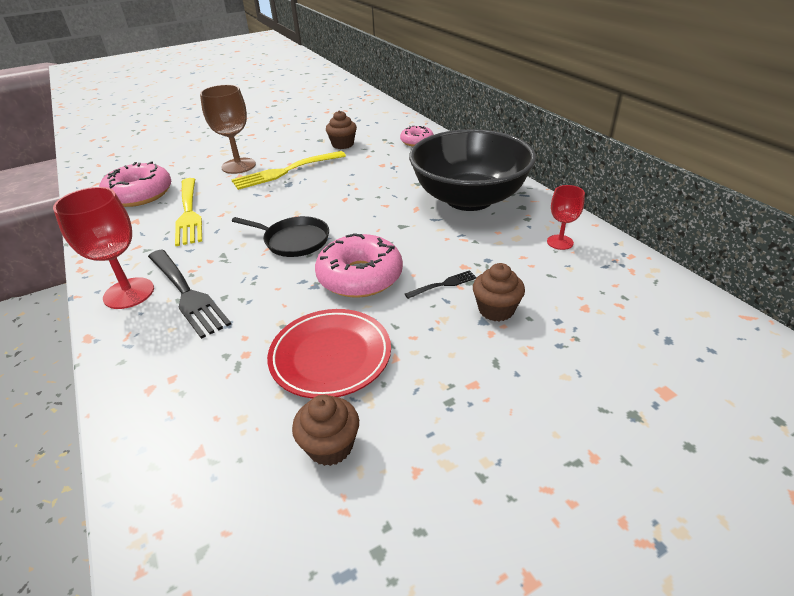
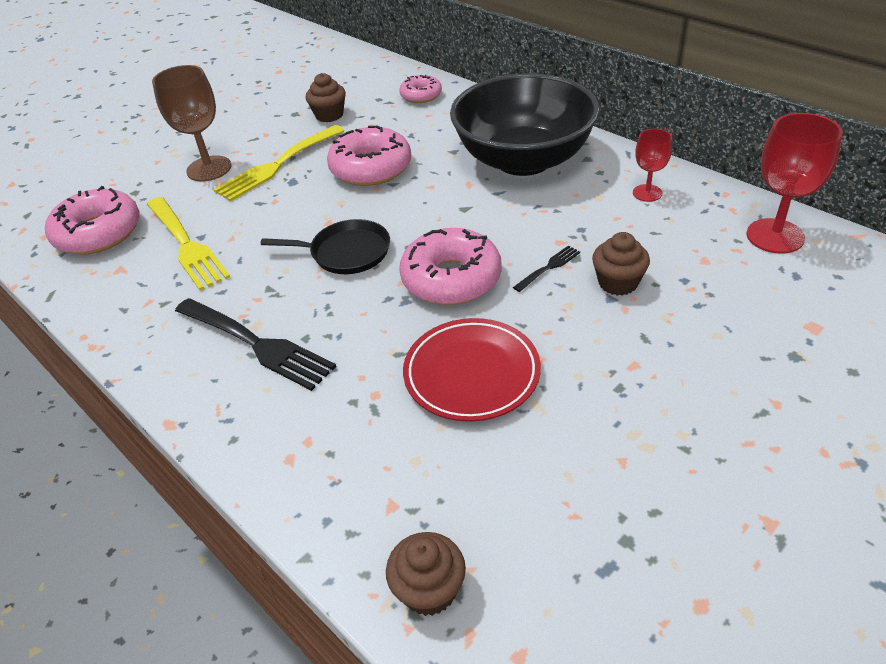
camera: 15 degrees left, 5 degrees up
(129, 293) = (182, 360): red goblet -> red goblet (775, 236)
(330, 446) = (525, 462): brown cupcake -> brown cupcake (429, 590)
(349, 184) = (371, 168): none -> pink donut

